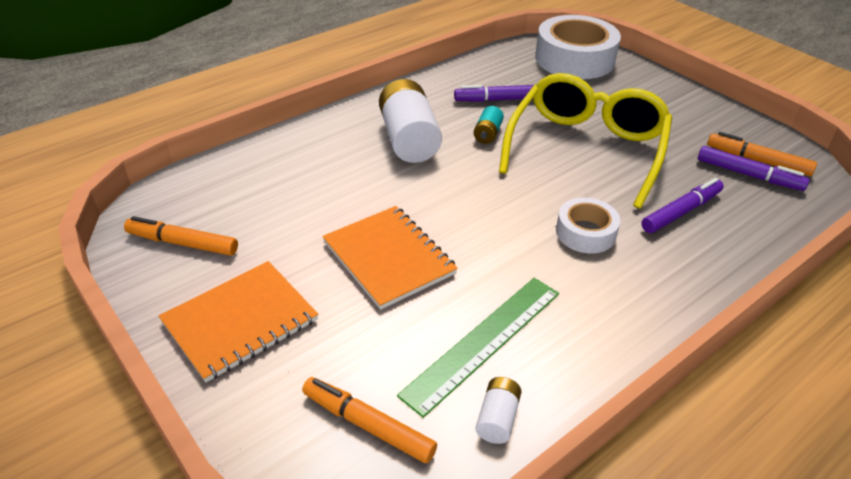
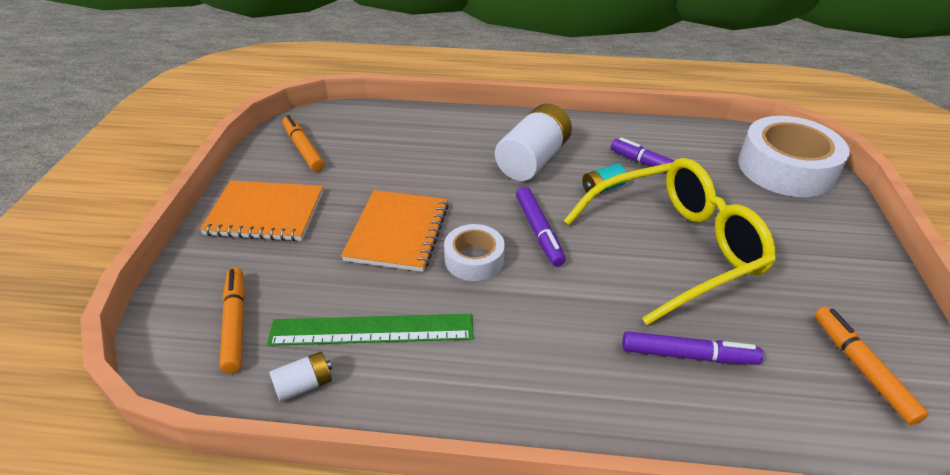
camera: 45 degrees right, 0 degrees up
(585, 233) = (567, 311): white tape -> white tape (474, 259)
(748, 175) = (825, 374): purple marker -> purple marker (538, 231)

